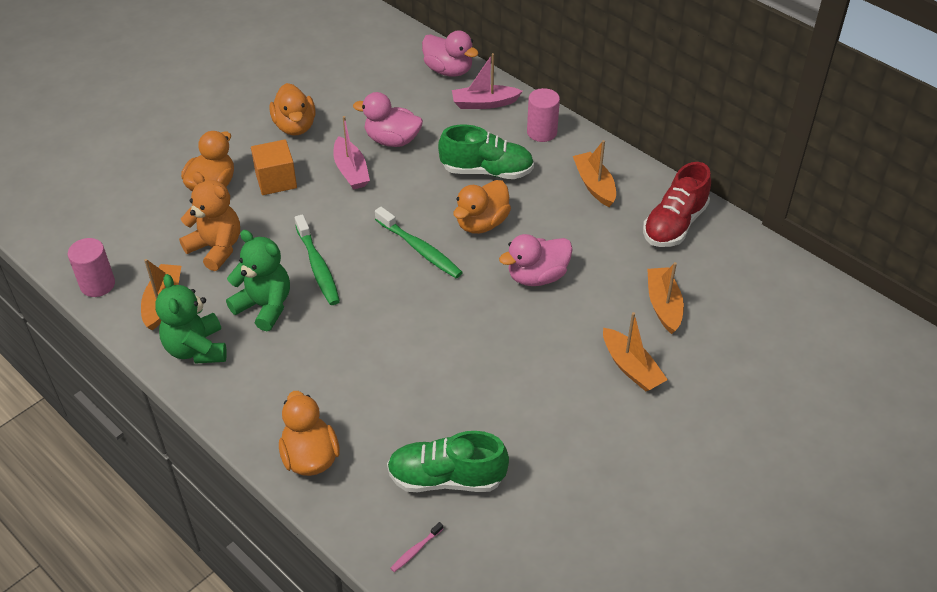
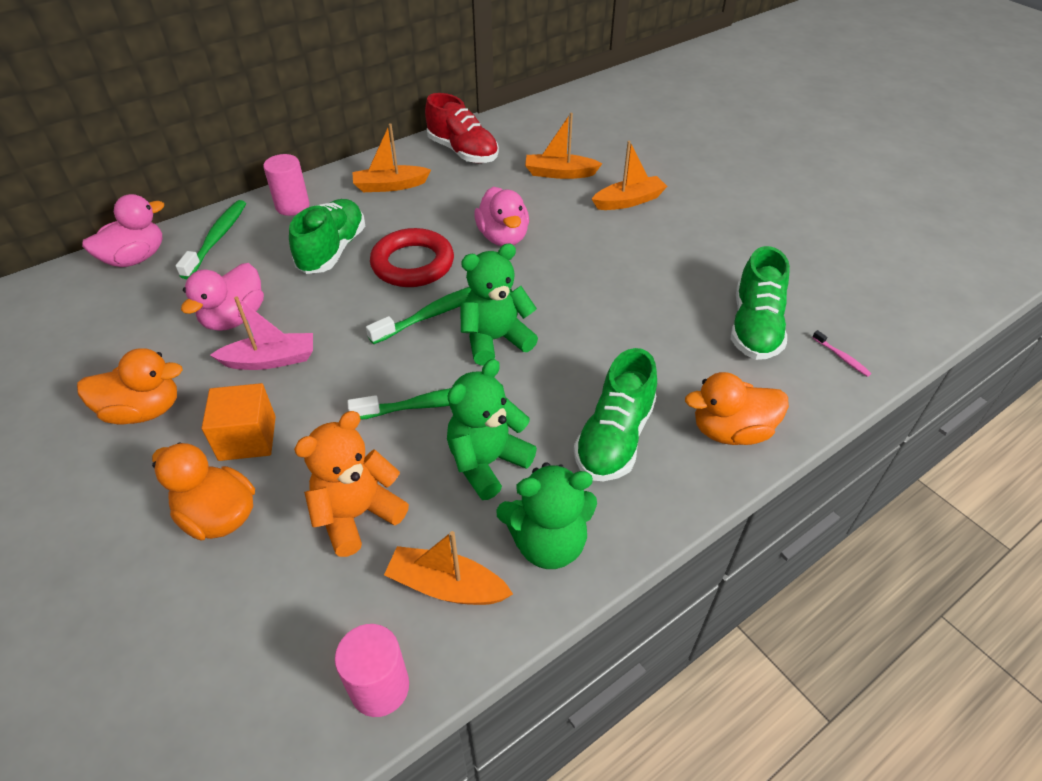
camera: 80 degrees left, 0 degrees up
(295, 379) = (614, 438): none -> green shoe
(395, 292) = (495, 340): none -> green teddy bear
(481, 223) = (413, 264): orange duck -> red ring
(484, 103) = (217, 238): pink boat -> green toothbrush

